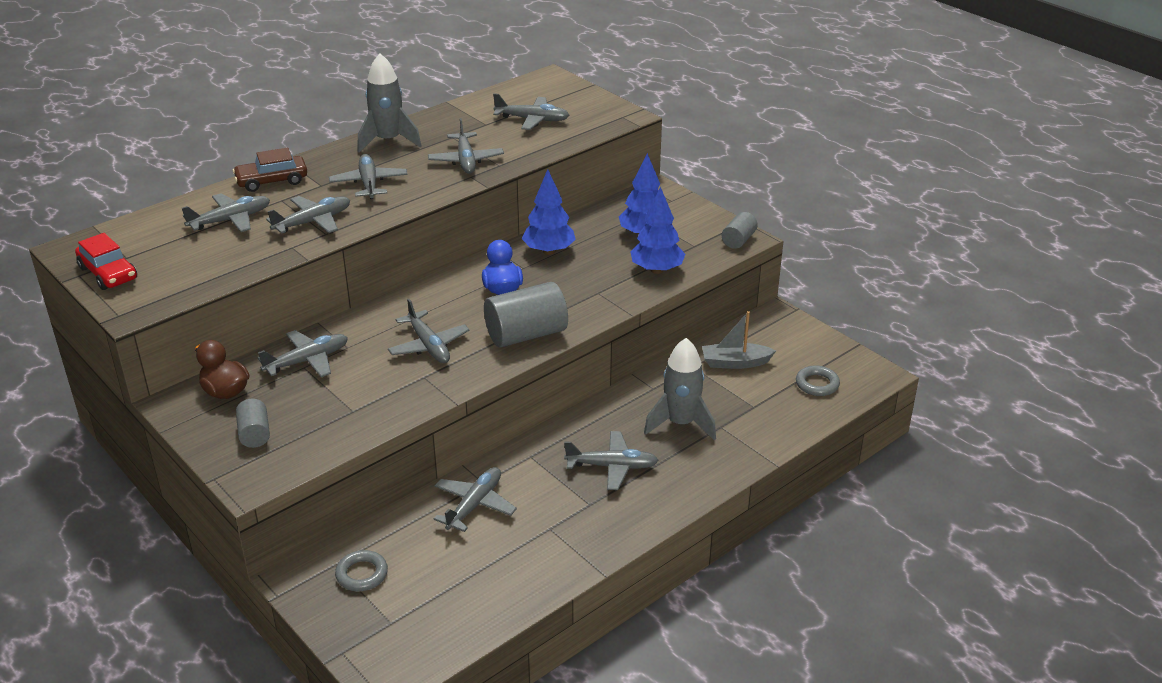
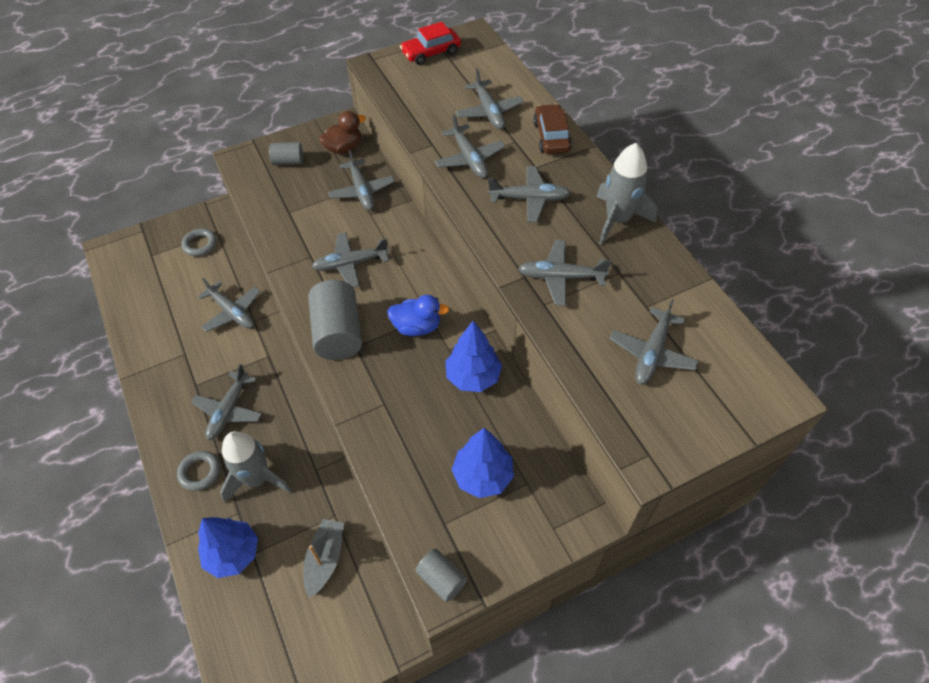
camera: 105 degrees right, 20 degrees up
(656, 270) = (407, 469): blue tree -> blue tree (233, 554)
(817, 384) = (259, 633): grey ring -> grey ring (200, 472)

